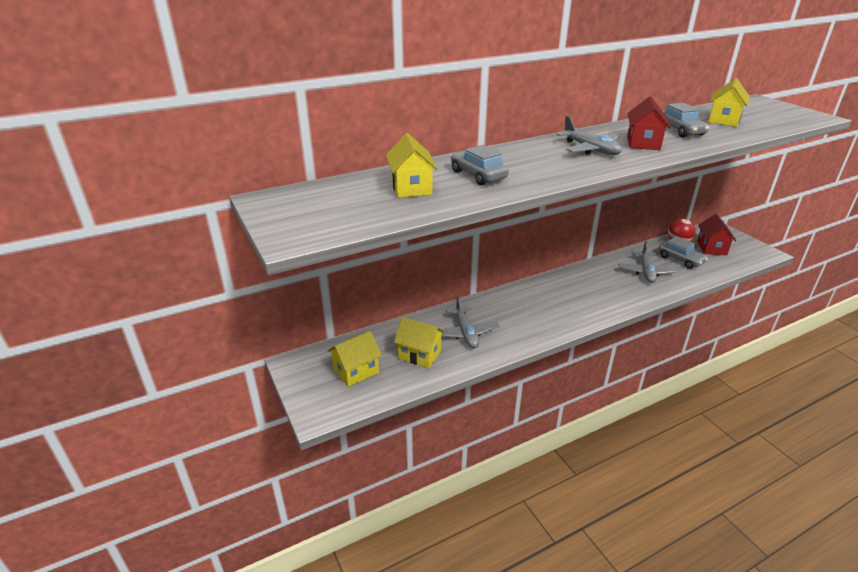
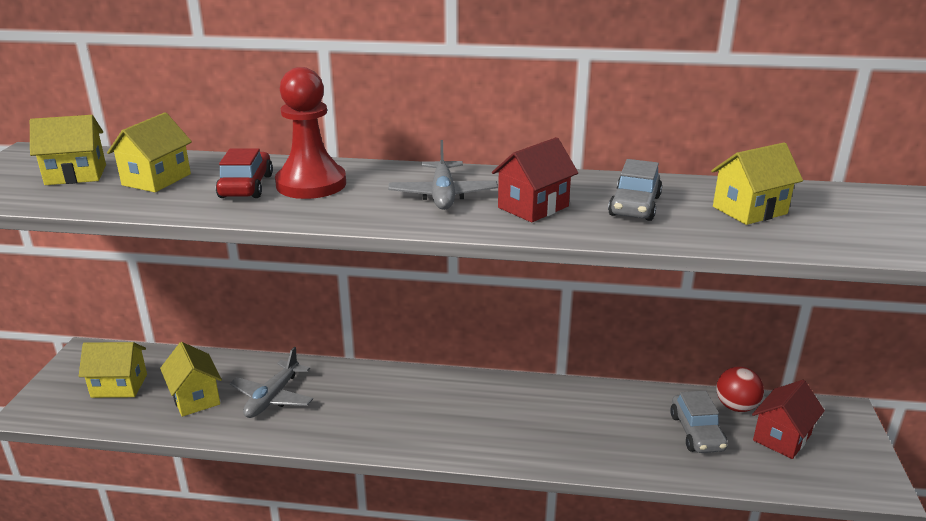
camera: 35 degrees right, 5 degrees down
(346, 201) = (76, 175): none -> yellow house
(478, 175) = (246, 186): grey car -> red car
(511, 163) = (311, 184): none -> red pawn
(646, 272) = (612, 426): grey plane -> none

